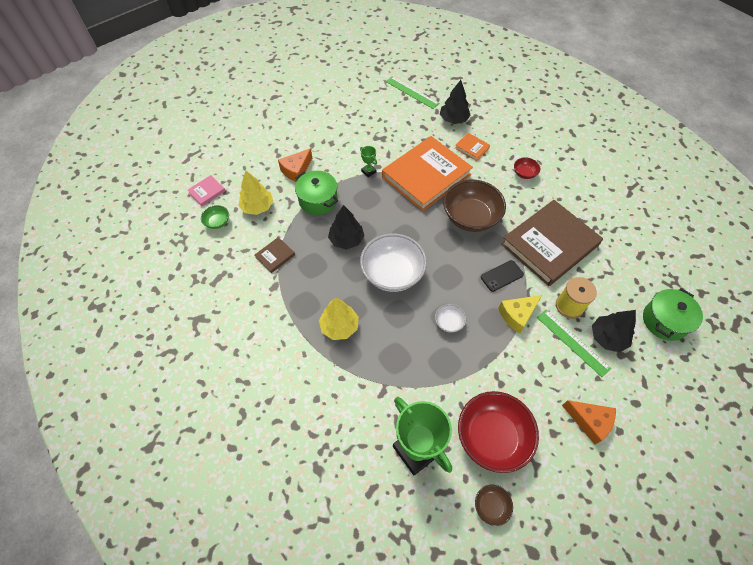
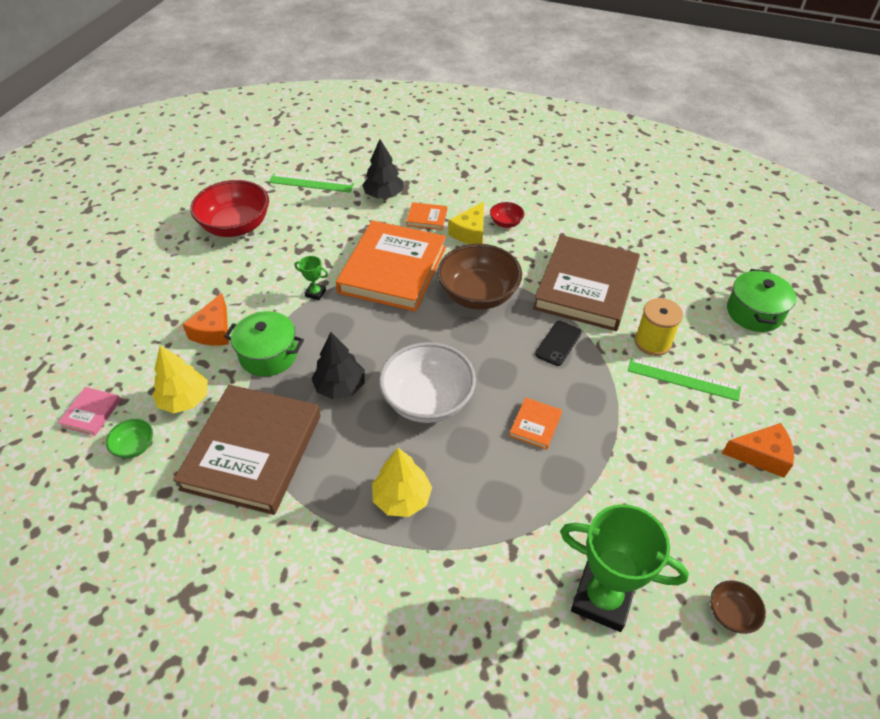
camera: 30 degrees left, 10 degrees down
(275, 256) = (252, 451): brown book -> brown book, size x2.48
(449, 322) = (535, 425): white bowl -> orange book
(492, 437) = (675, 531): red bowl -> red bowl (236, 226)
(517, 315) = (605, 378): yellow cheese -> yellow cheese (470, 232)
(607, 337) = (714, 356): black tree -> none

